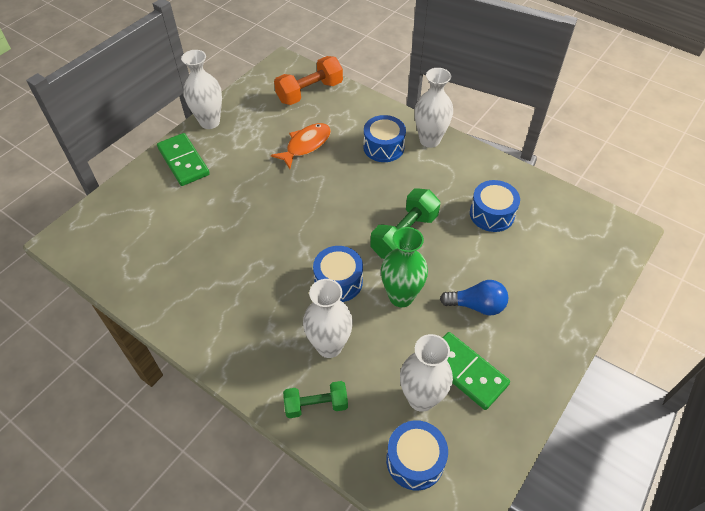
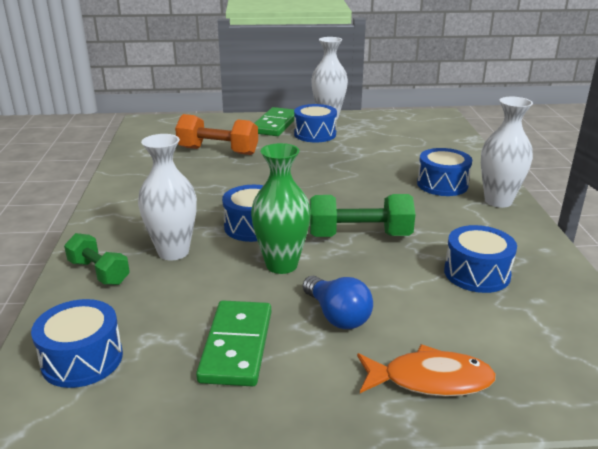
camera: 50 degrees right, 25 degrees down
(231, 151) = (315, 134): none -> blue drum
(306, 145) = (376, 155): orange fish -> orange fish (430, 380)
(310, 92) = (434, 134): orange dumbbell -> orange dumbbell (218, 151)
(421, 398) = (168, 330): white vase -> none

